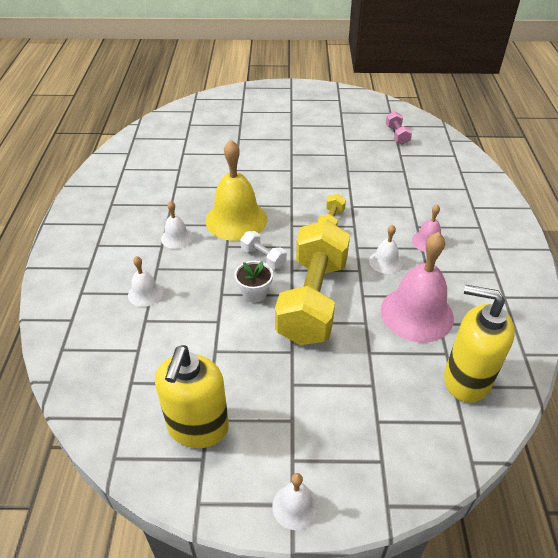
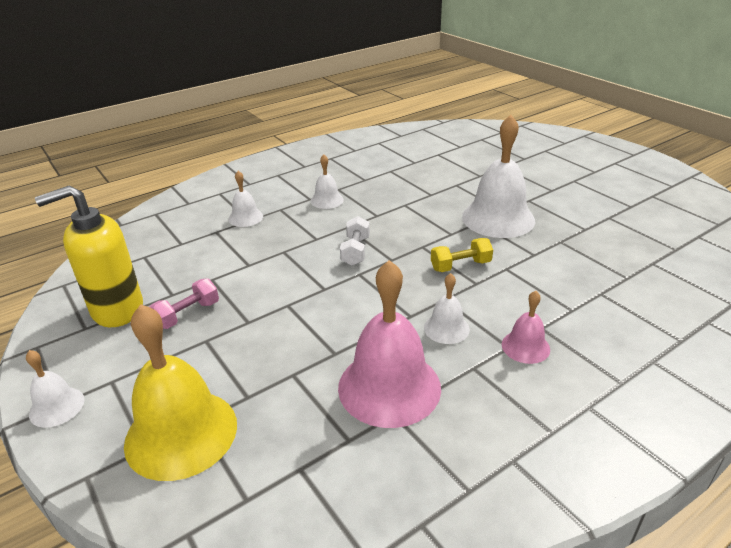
camera: 55 degrees right, 10 degrees down
(236, 219) = (388, 215): yellow bell -> yellow bell (181, 433)
(254, 293) = (303, 267): white flower pot -> none
(297, 177) = (498, 218): none -> white bell
(312, 300) = (330, 304): yellow dumbbell -> none
(397, 135) = (684, 245): pink dumbbell -> pink dumbbell (187, 314)
(466, 380) = (319, 476): yellow soap dispenser -> none

